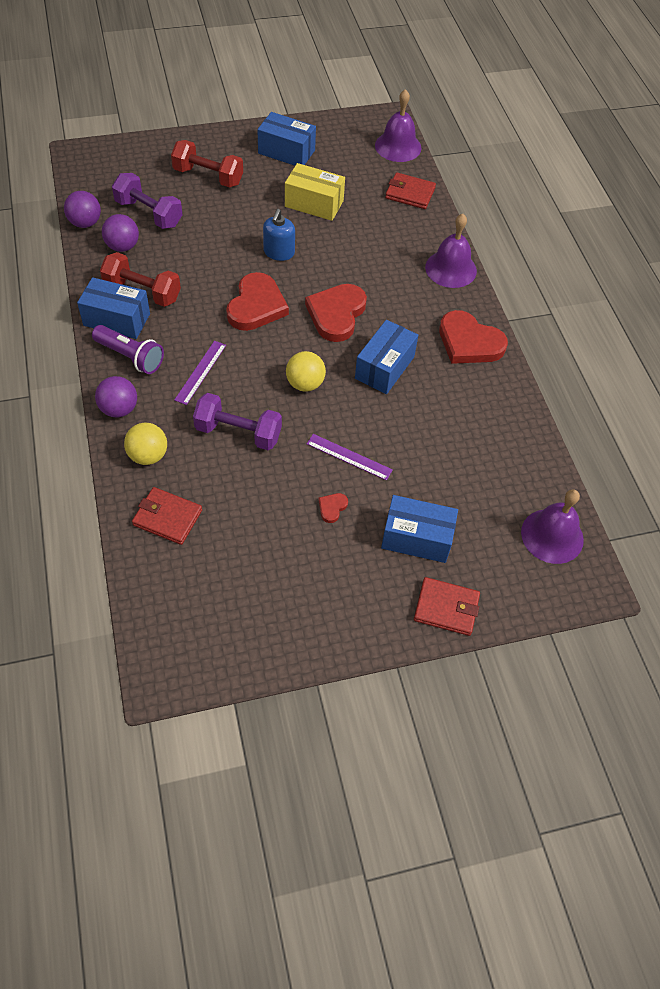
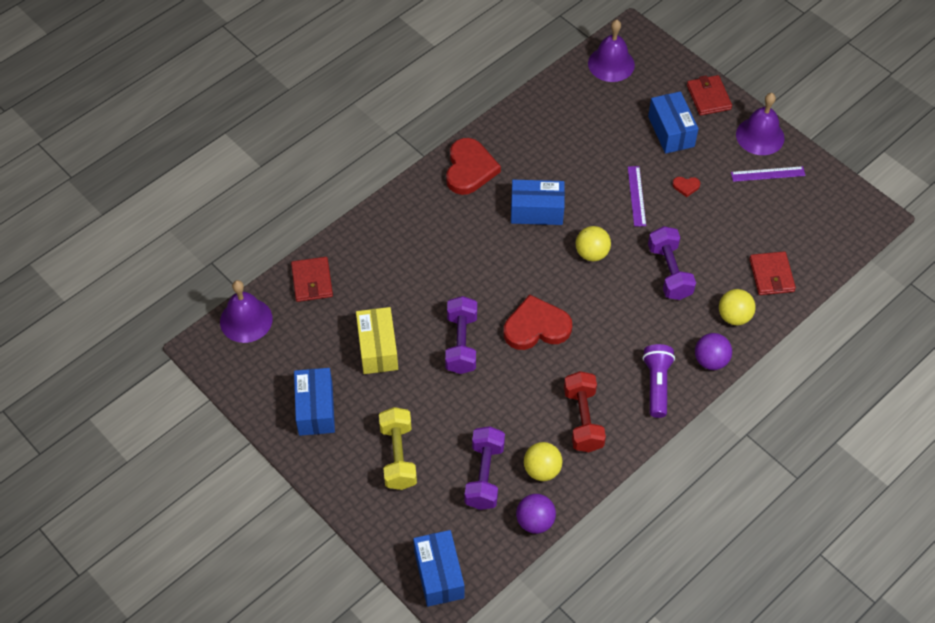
camera: 115 degrees left, 0 degrees up
(117, 319) = (627, 419): blue box -> blue box (439, 574)
(122, 246) = (542, 470): purple ball -> yellow ball
(200, 372) = (634, 327): purple ruler -> purple ruler (768, 174)
(208, 176) = (398, 456): red dumbbell -> yellow dumbbell
(279, 252) = (461, 343): blue soap dispenser -> purple dumbbell
(336, 314) = (504, 267): red heart -> none
(451, 269) = (393, 212): purple bell -> purple bell (760, 136)

